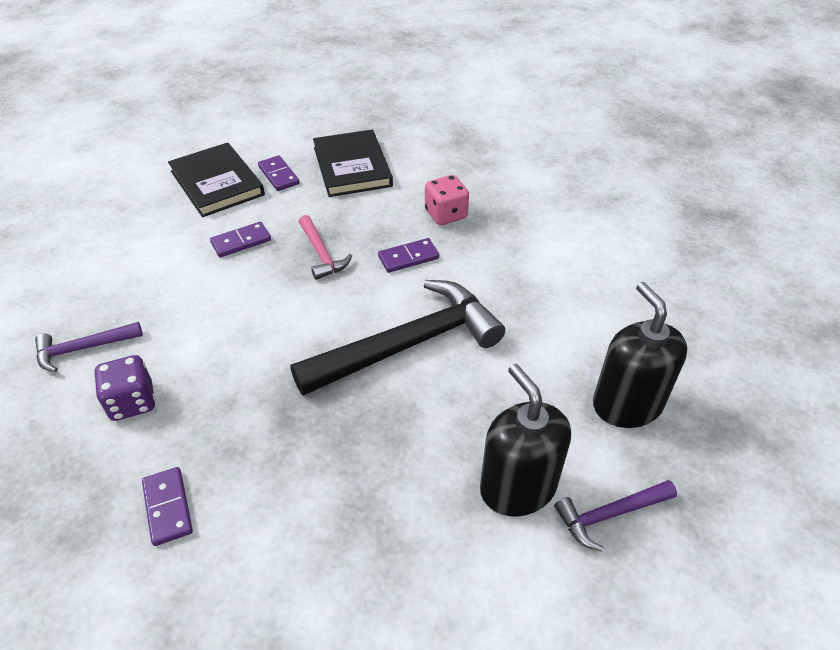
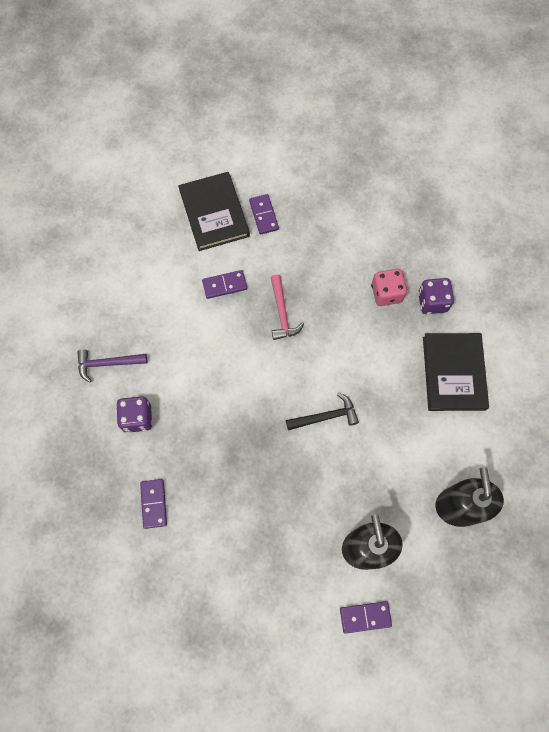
camera: 15 degrees right, 25 degrees up
(352, 167) = (324, 218): black book -> black book (453, 373)
(408, 257) = (346, 333): purple domino -> purple domino (365, 616)
(408, 345) = (325, 416): black hammer -> black hammer, size x0.48
(503, 212) = (432, 302): none -> purple dice
(610, 514) = (417, 581): purple hammer -> none

